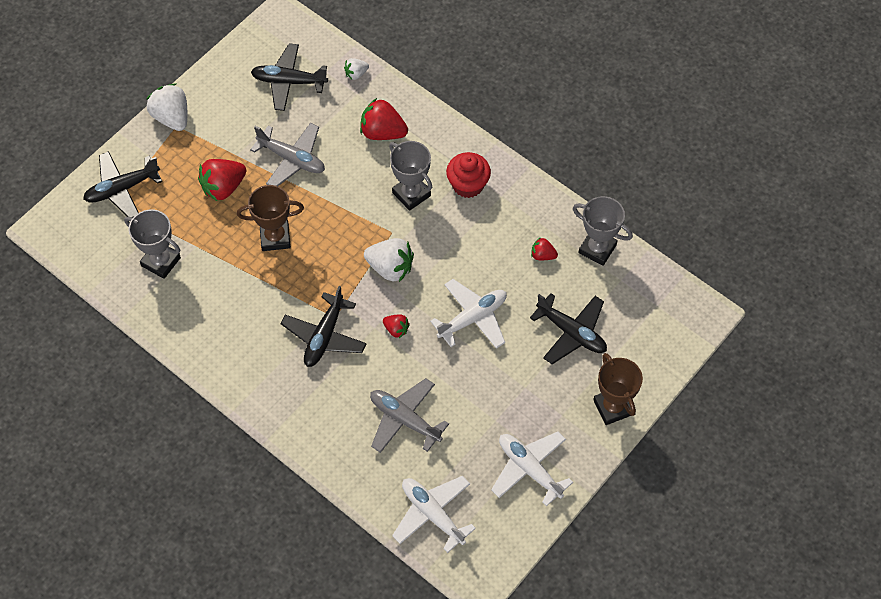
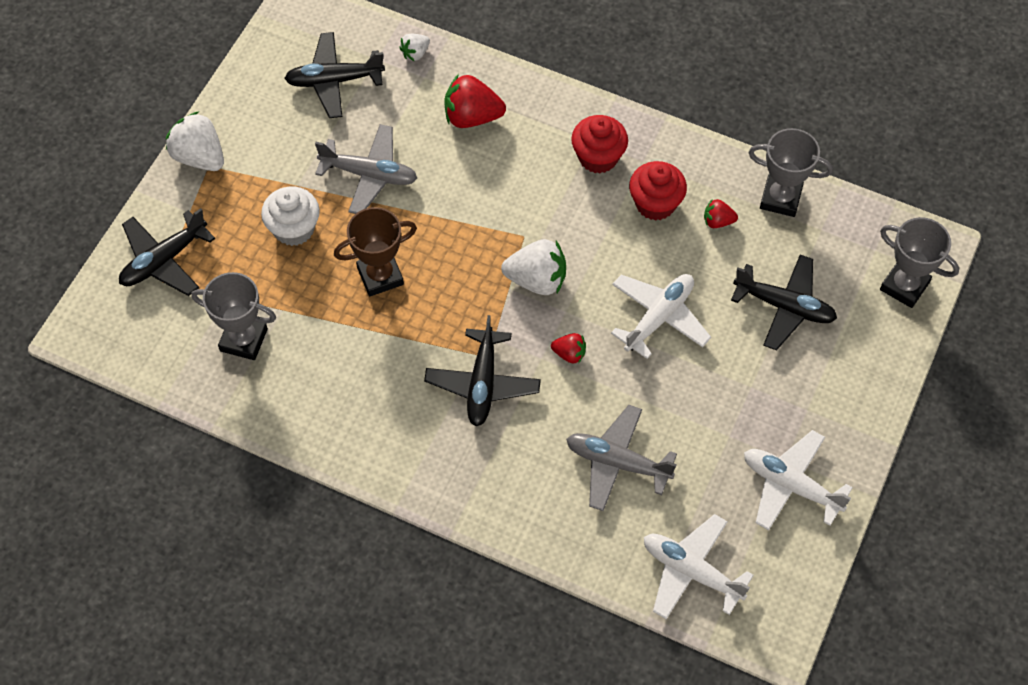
camera: 15 degrees left, 0 degrees up
(223, 187) = (294, 229): red strawberry -> white cupcake
(411, 194) = (532, 184): grey trophy -> grey trophy (904, 286)
(499, 230) = (655, 203): none -> red cupcake
(613, 407) = (865, 385): brown trophy -> none

